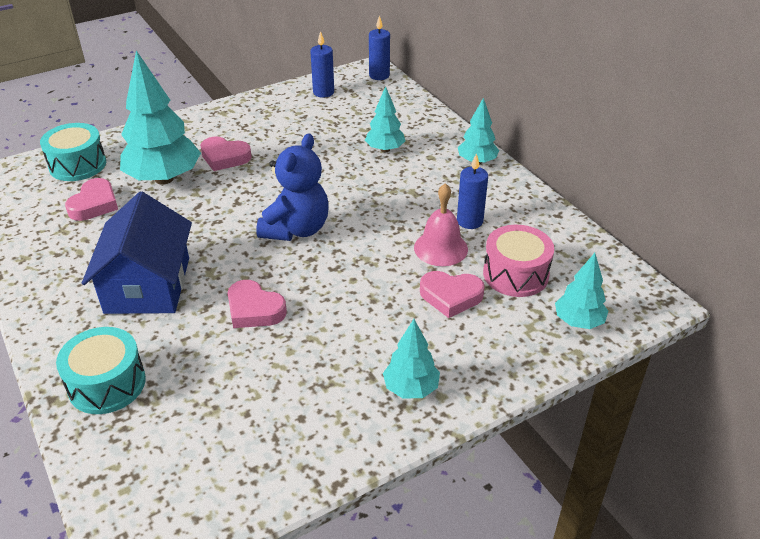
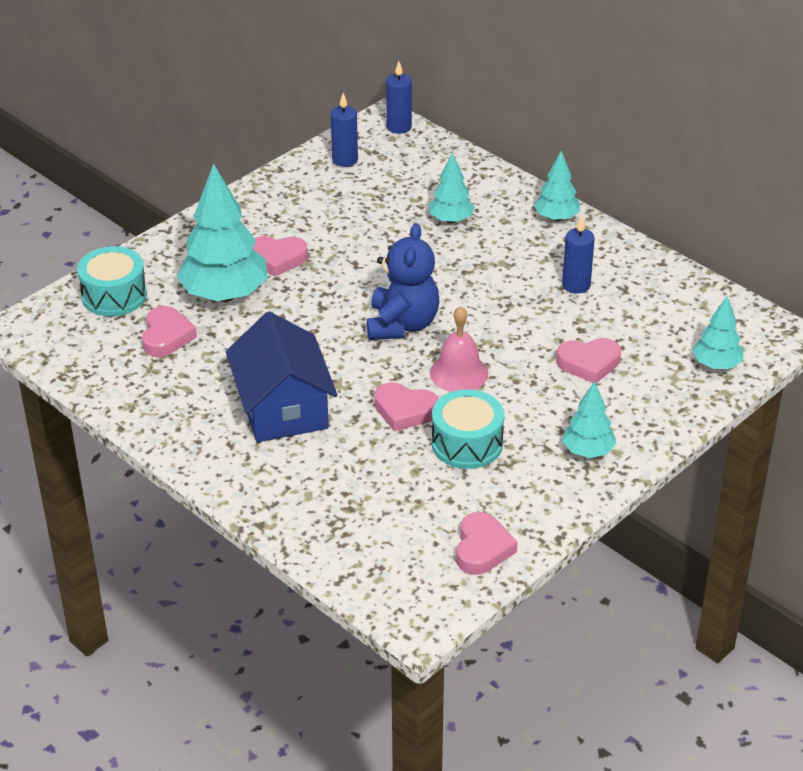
camera: 15 degrees left, 0 degrees up
(107, 384) = (304, 502): turquoise drum -> turquoise drum (467, 443)
(249, 478) = (482, 548): none -> pink heart
(441, 248) = (559, 318): pink bell -> pink bell (459, 373)
(515, 274) = (642, 331): pink drum -> none

